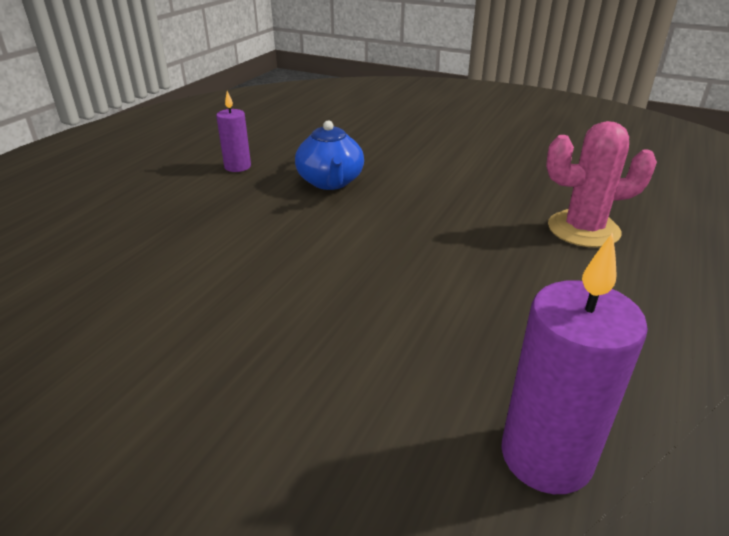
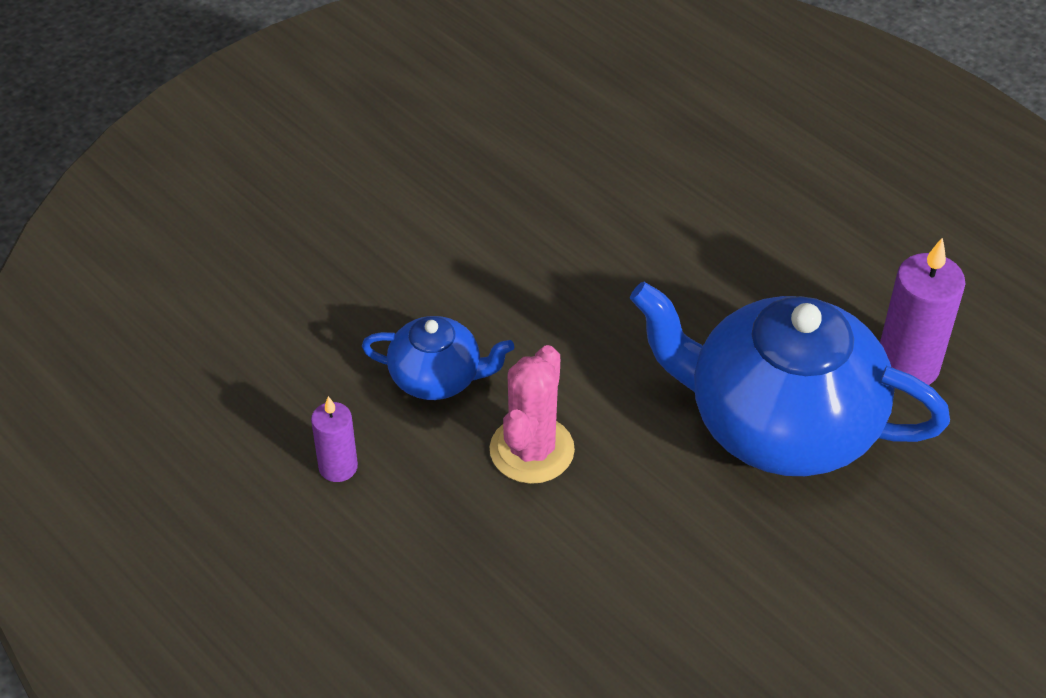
camera: 70 degrees left, 15 degrees up
(381, 355) = (779, 423): none -> blue teapot
(583, 229) = (646, 205): pink cactus -> pink cactus (532, 450)

